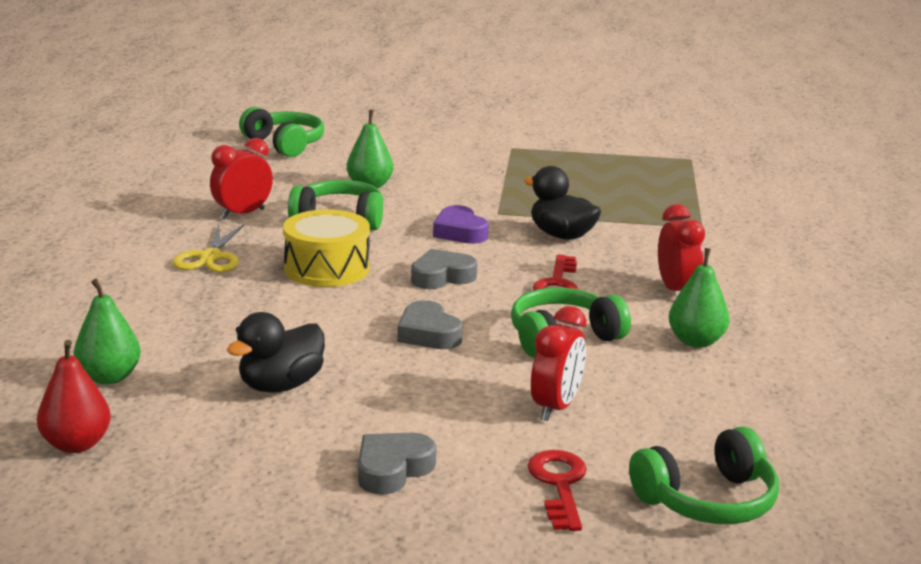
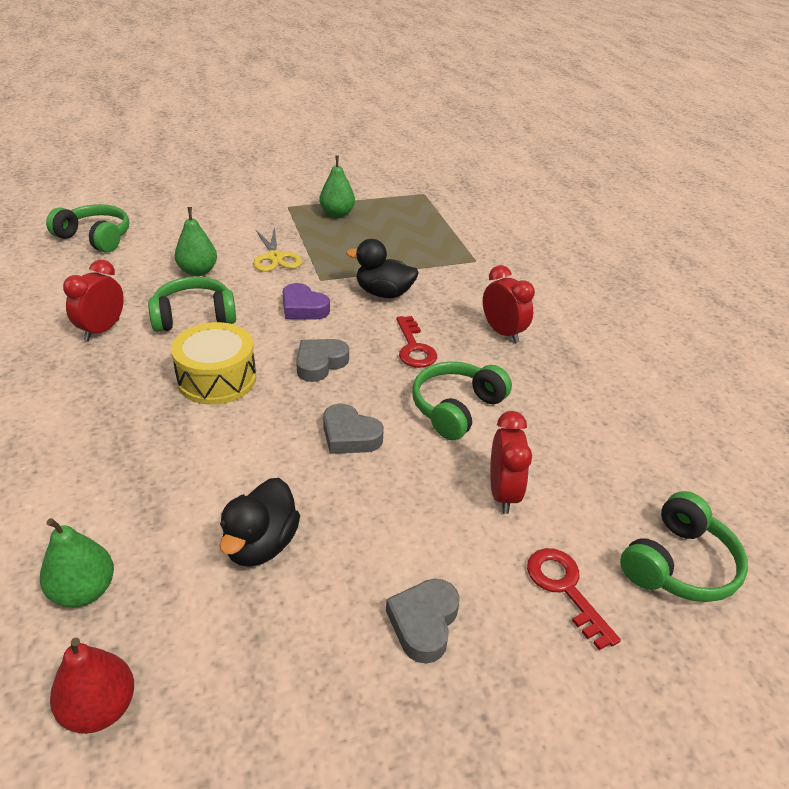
camera: 25 degrees left, 15 degrees up
(210, 257) = (101, 392): yellow scissors -> yellow scissors (275, 257)
(696, 341) = (552, 384): green pear -> green pear (337, 214)

